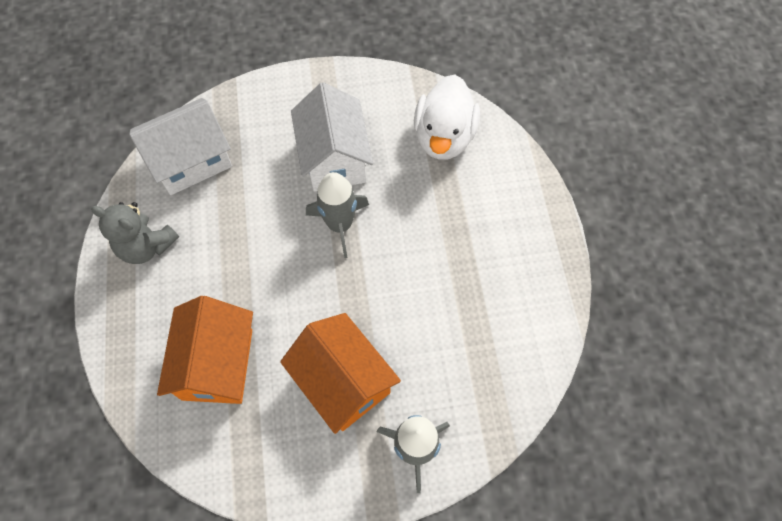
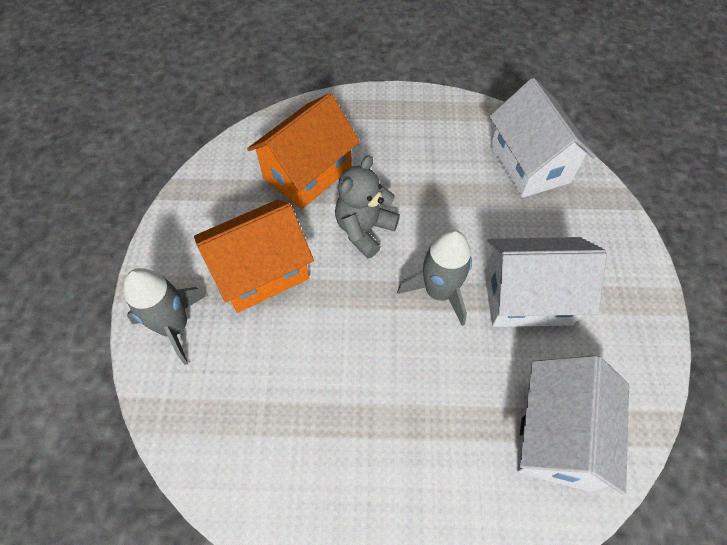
camera: 100 degrees right, 5 degrees down
(146, 246) = (436, 127): grey teddy bear -> grey teddy bear (364, 230)
(218, 364) = (307, 173): orange house -> orange house turned 60 degrees counterclockwise
(444, 137) = (558, 436): white duck -> white house

